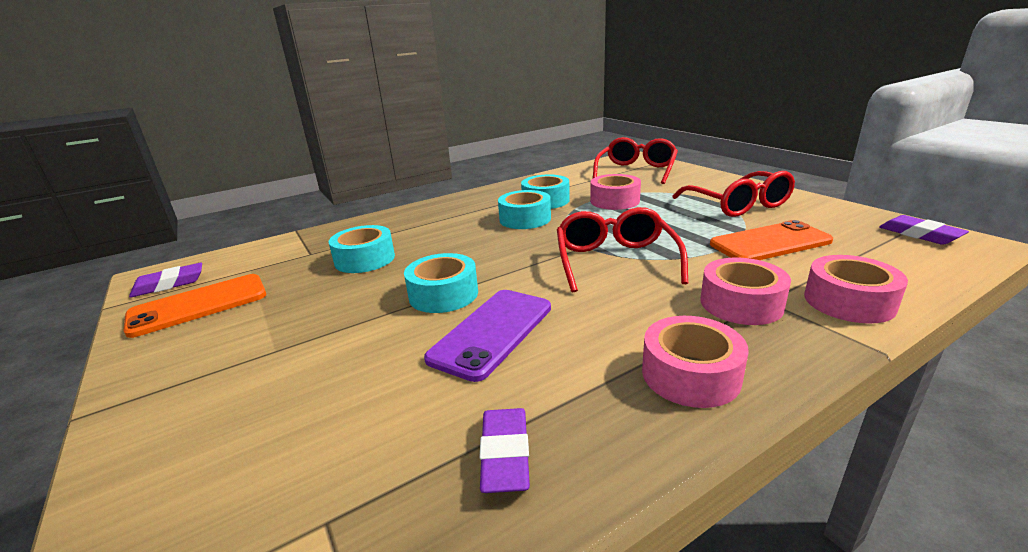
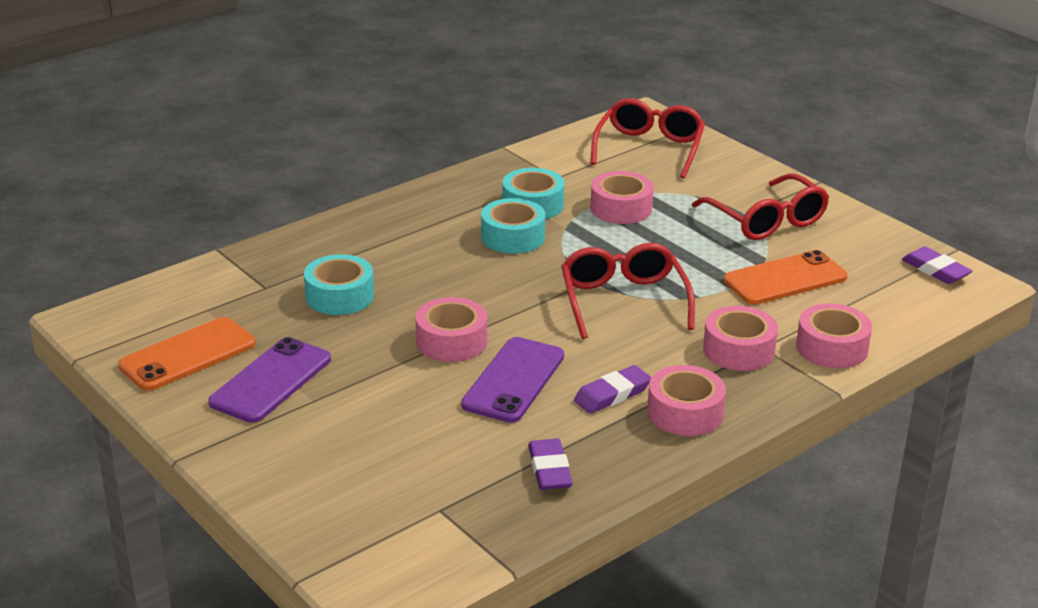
camera: 10 degrees left, 5 degrees up
(169, 284) = (124, 329): purple eraser -> purple eraser (612, 394)
(250, 330) = (271, 381): none -> purple phone
(443, 294) = (451, 341): turquoise tape -> pink tape

